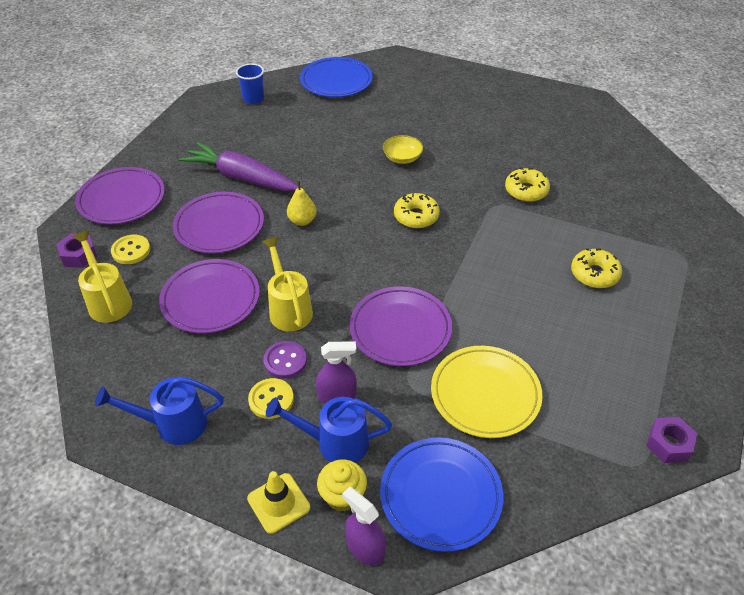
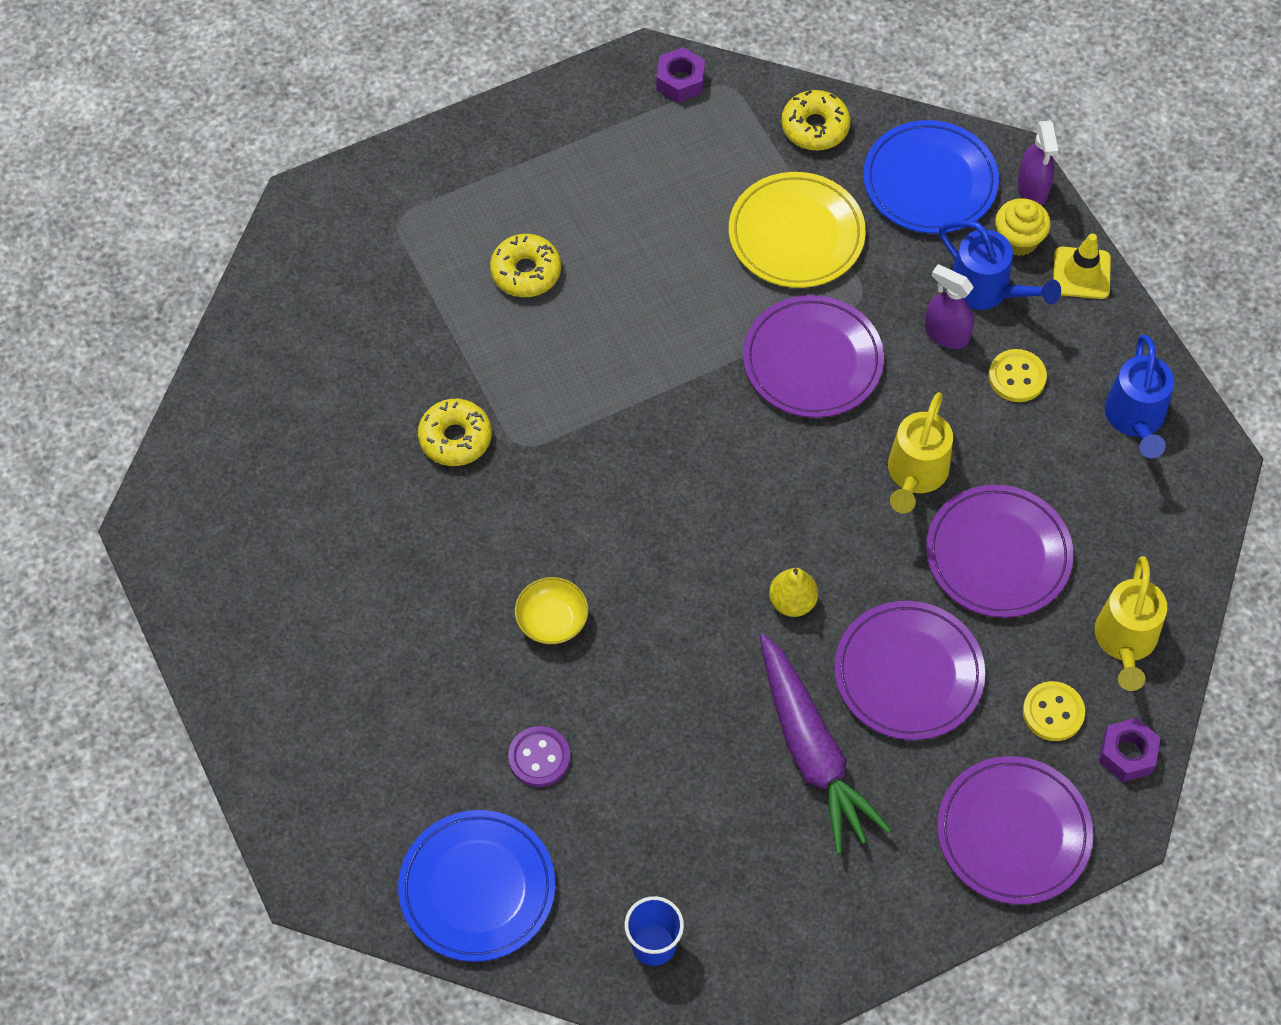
camera: 140 degrees left, 15 degrees up
(173, 424) = (1135, 419): blue watering can -> blue watering can turned 60 degrees clockwise
(285, 361) = (969, 411): purple button -> purple button (539, 757)
(416, 216) = (639, 501): yellow donut -> yellow donut (815, 127)

